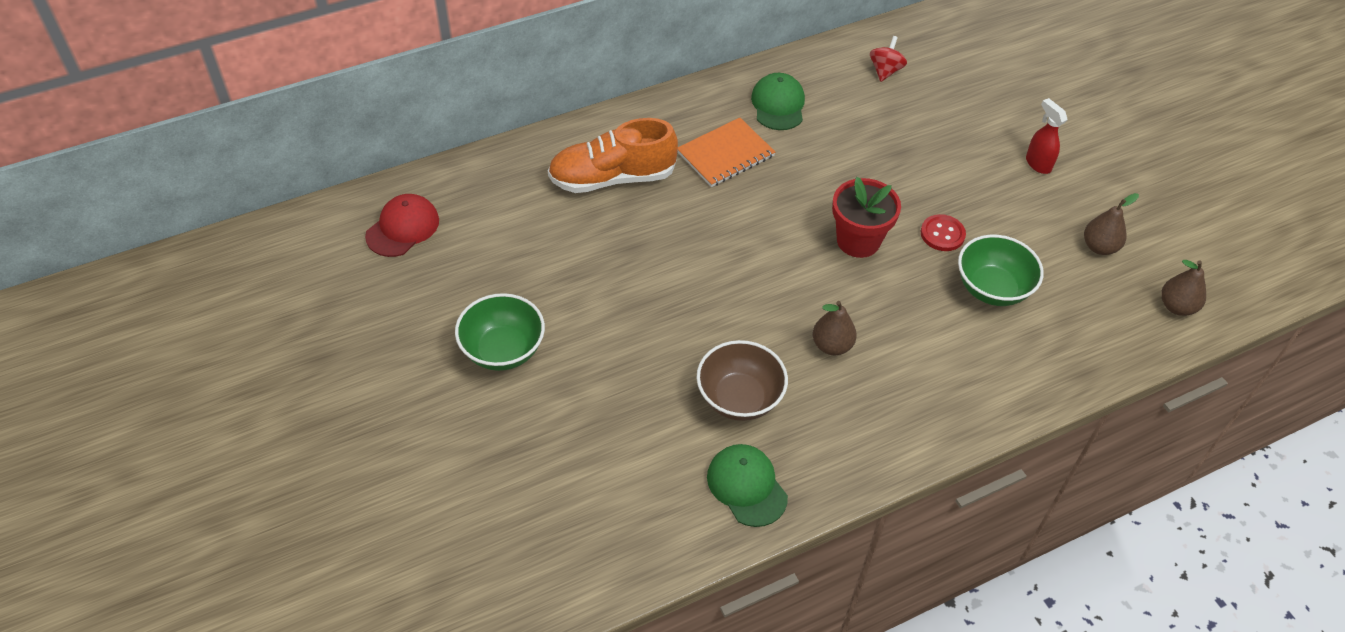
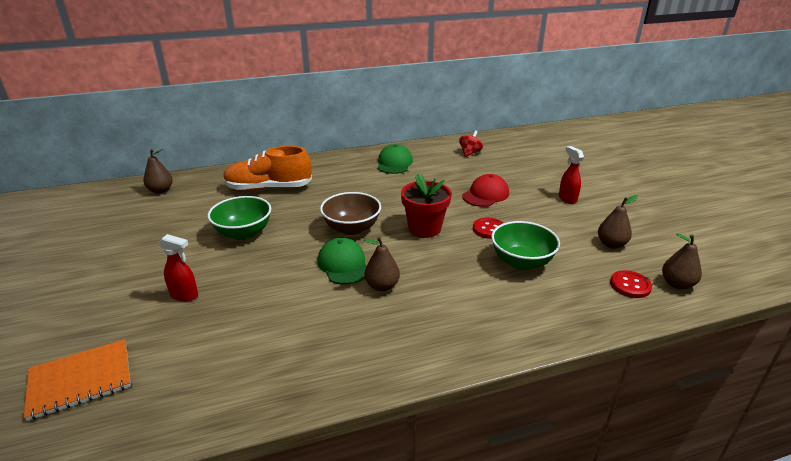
camera: 10 degrees right, 20 degrees down
(403, 228) = (116, 202): red cap -> red cap (485, 194)
(454, 197) = (160, 190): none -> brown pear
(503, 350) = (131, 269): green bowl -> green bowl (243, 233)
(596, 385) = (184, 295): none -> red spray bottle
(725, 154) = (349, 182): orange notebook -> orange notebook (80, 380)
(739, 398) = (292, 313): brown bowl -> brown bowl (351, 228)
(746, 486) = (266, 378): green cap -> green cap (343, 264)
(1123, 314) = (630, 285): none -> red button

